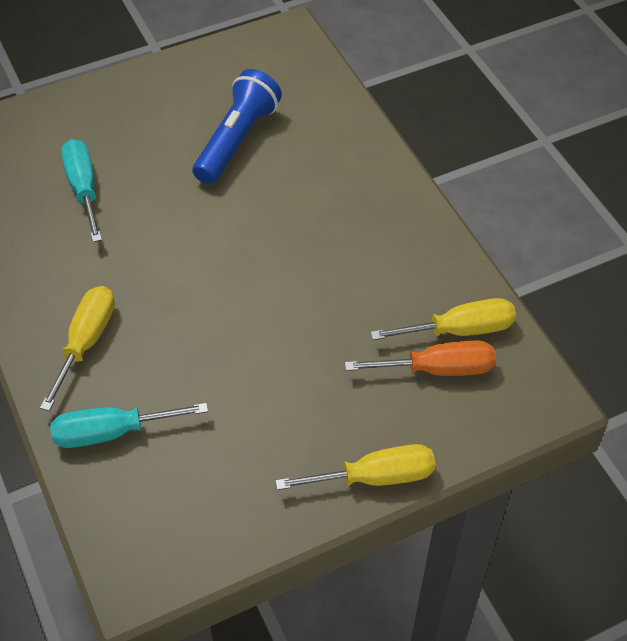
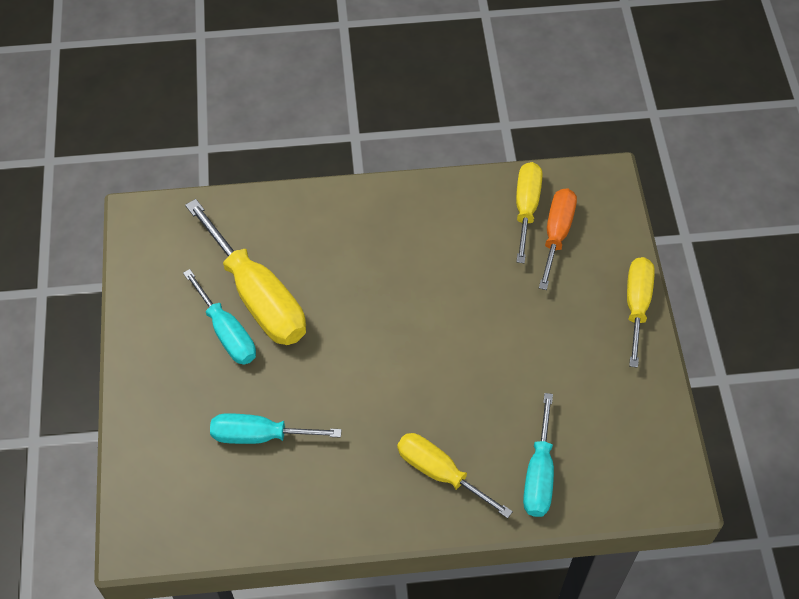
camera: 70 degrees left, 5 degrees up
(187, 131) = (227, 333): none -> turquoise screwdriver
(237, 140) = (258, 296): blue flashlight -> yellow screwdriver

